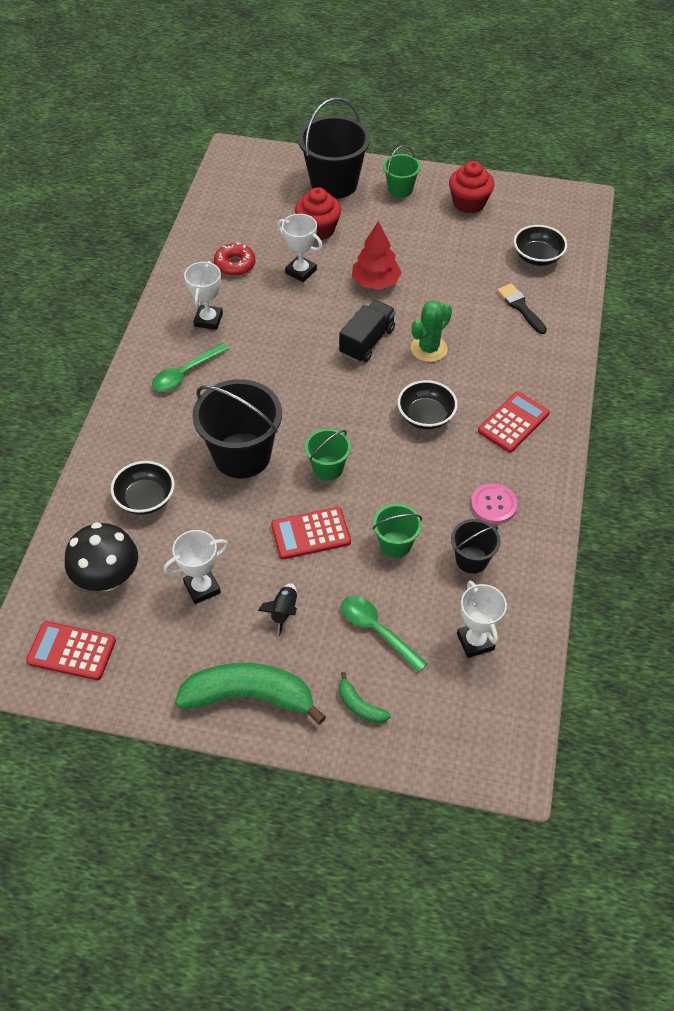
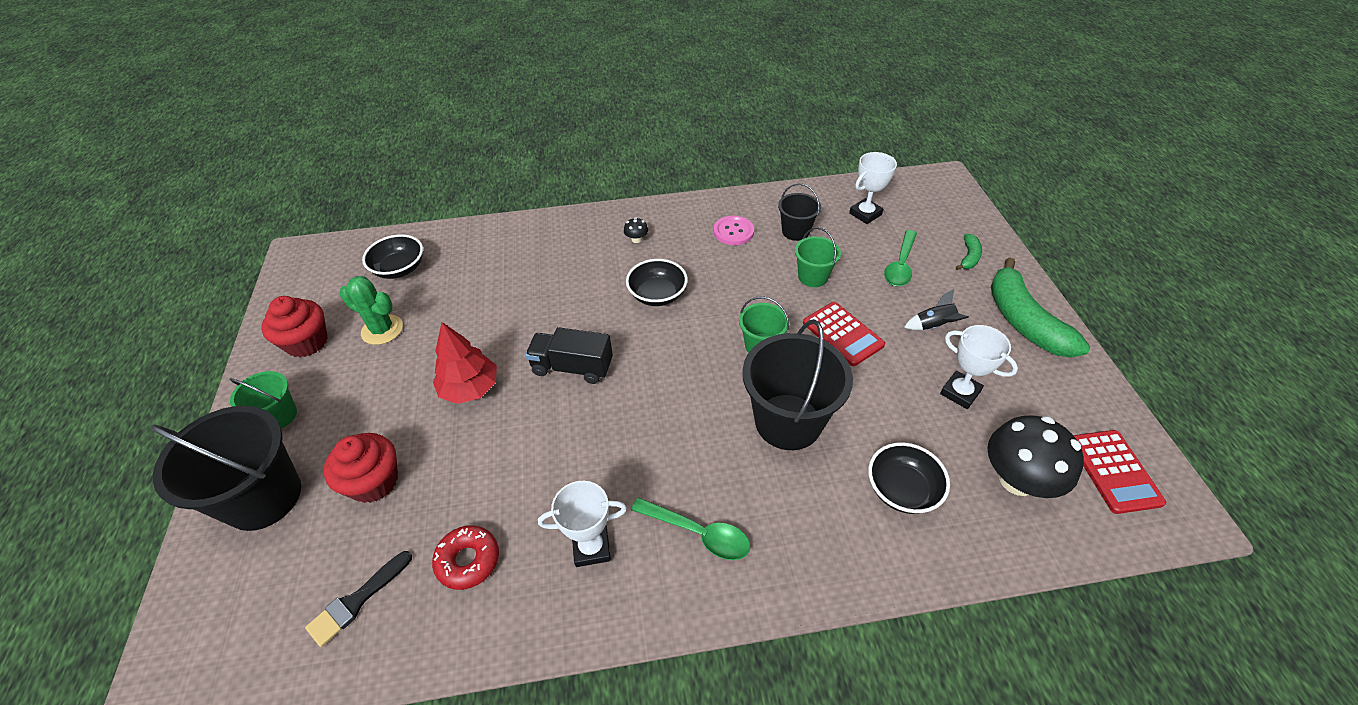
camera: 110 degrees left, 5 degrees down
(301, 271) = (466, 472): white trophy -> none
(429, 349) = (564, 315): green cactus -> green cactus (382, 330)
(513, 422) = (636, 239): red calculator -> black mushroom
(520, 307) = (481, 265): black brush -> black brush (357, 601)

